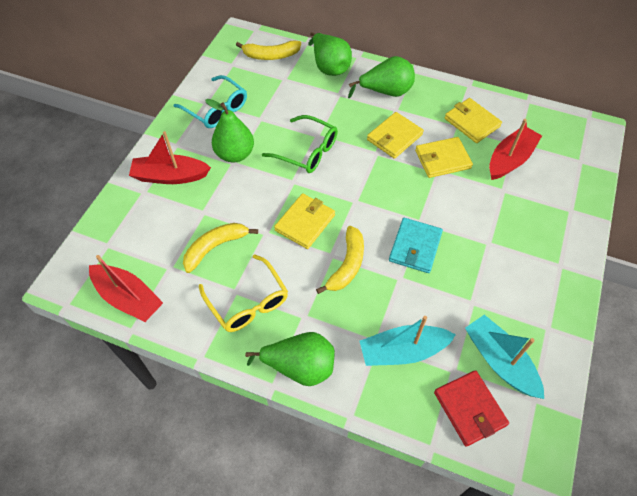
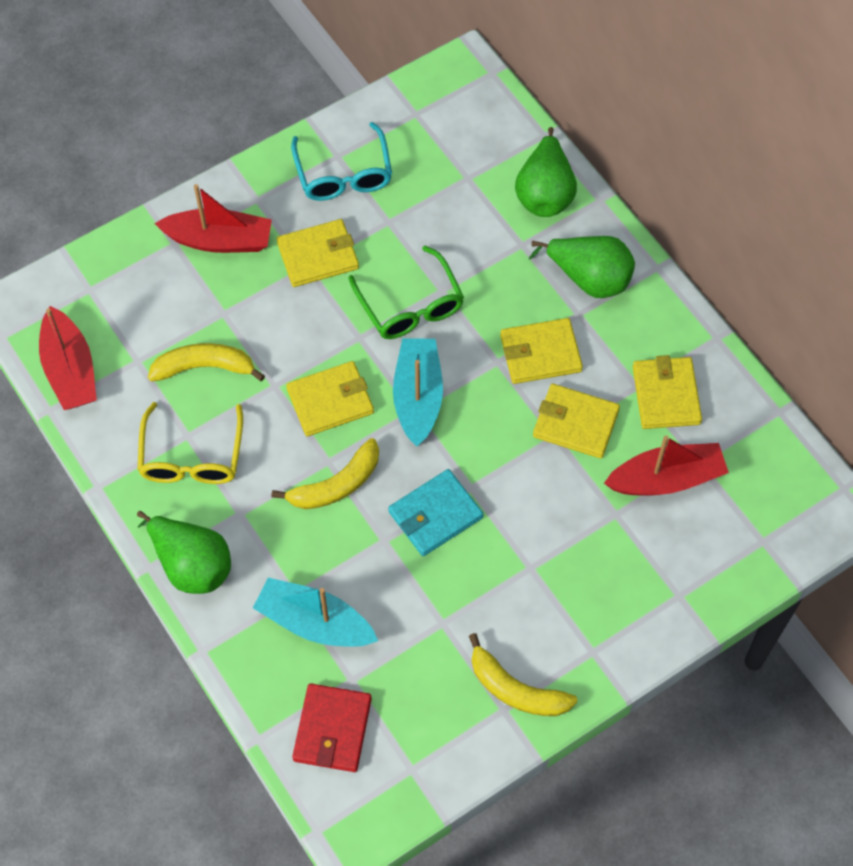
camera: 35 degrees right, 5 degrees up
(170, 176) = (219, 240): red boat -> red boat turned 150 degrees clockwise
(235, 154) = (318, 256): green pear -> yellow wallet
(271, 55) = (479, 129): yellow banana -> yellow banana (515, 689)
(500, 361) = (412, 705): turquoise boat -> turquoise boat (418, 397)

